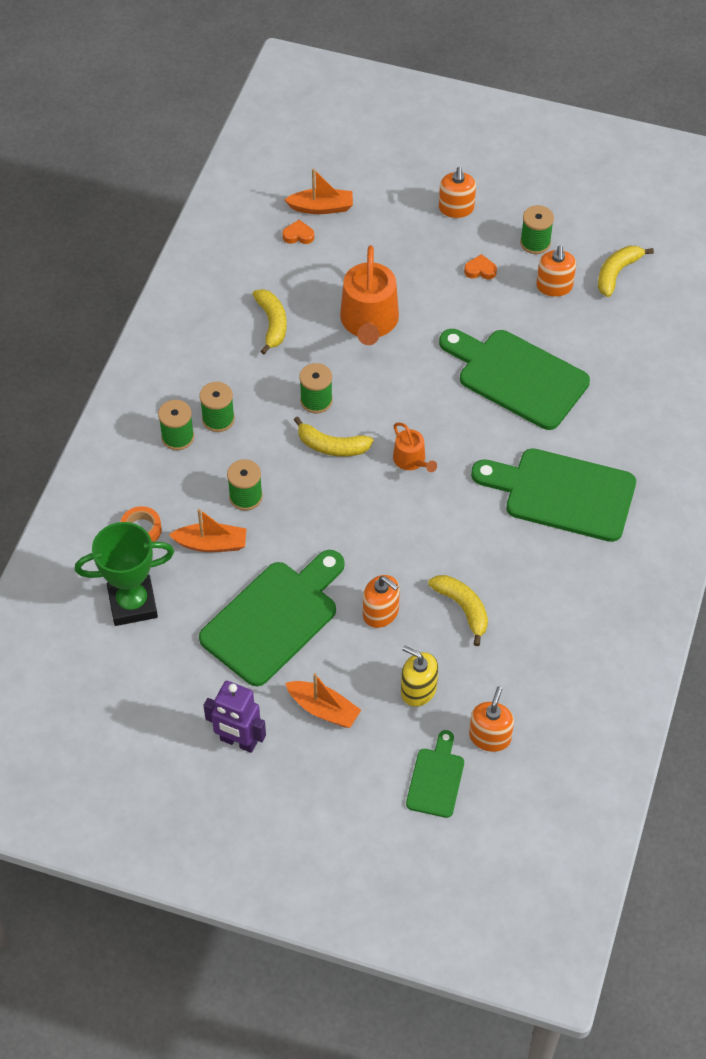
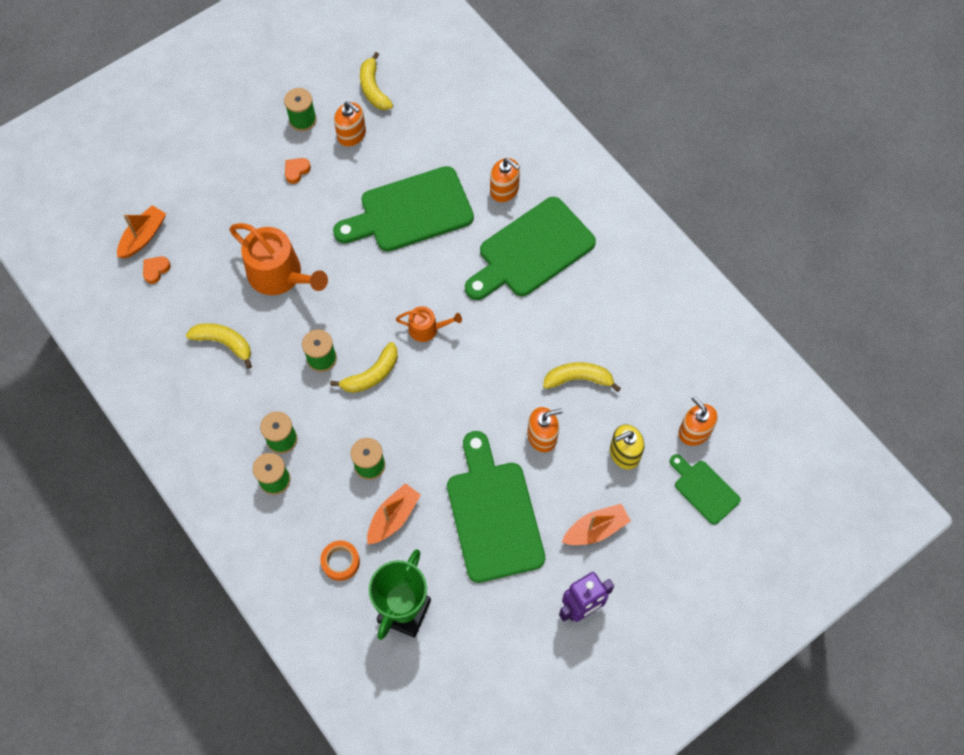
camera: 55 degrees left, 10 degrees up
(456, 208) = (226, 148): orange soap dispenser -> orange soap dispenser (504, 190)

